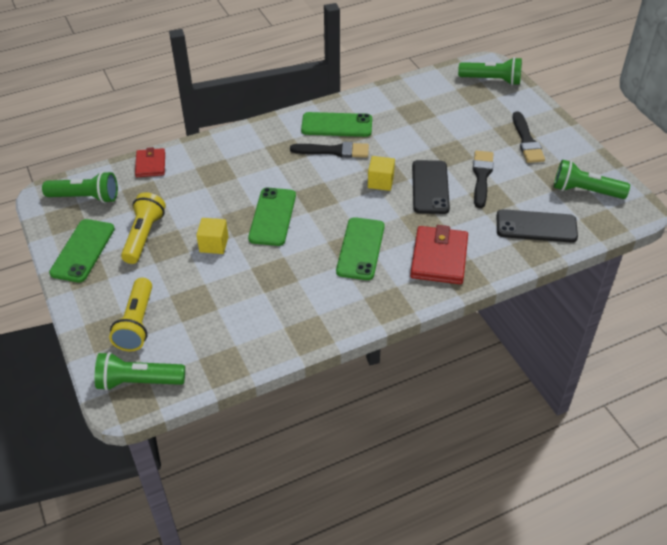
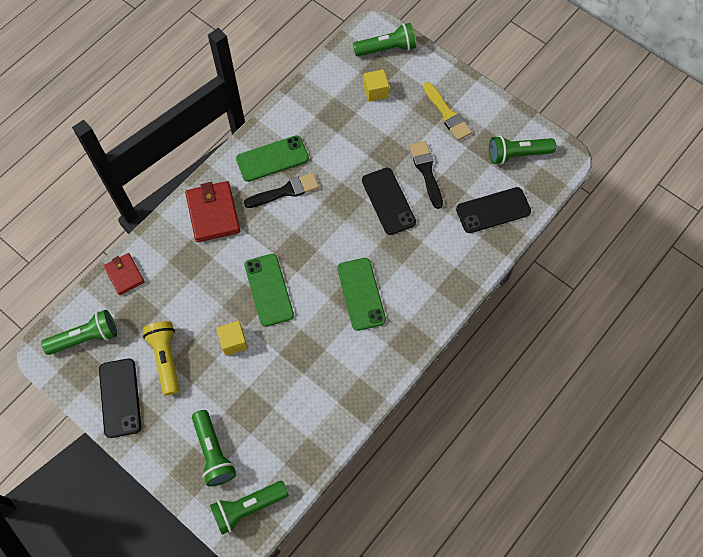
camera: 25 degrees left, 20 degrees up
(83, 250) = (120, 398): green phone -> black phone
(137, 323) = (213, 452): yellow flashlight -> green flashlight
(380, 182) = (343, 212): yellow cube -> yellow cube (375, 91)
(439, 258) = (429, 277): red wallet -> red wallet (213, 213)
(526, 141) = (447, 114): black brush -> yellow brush

